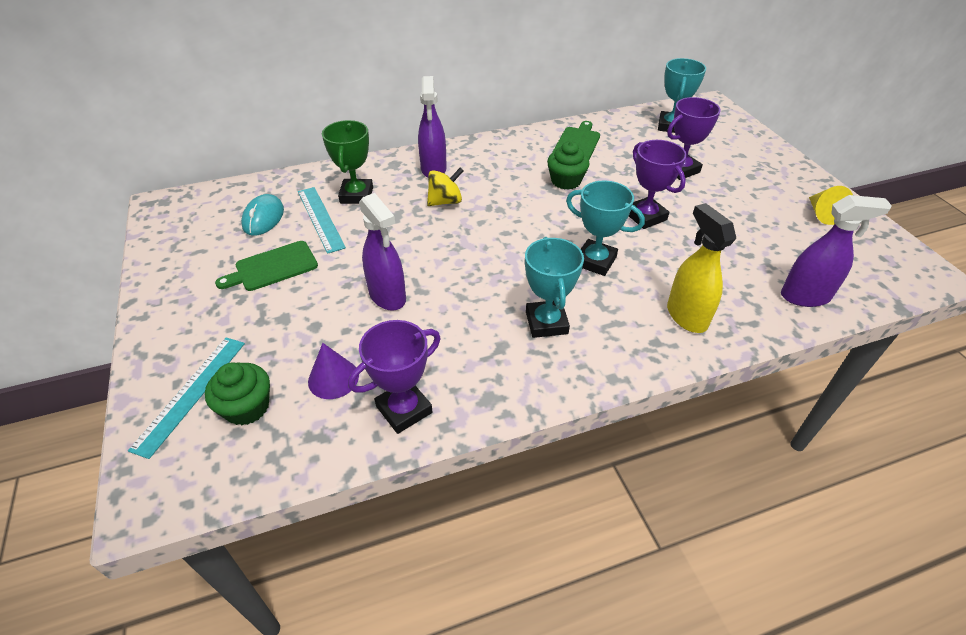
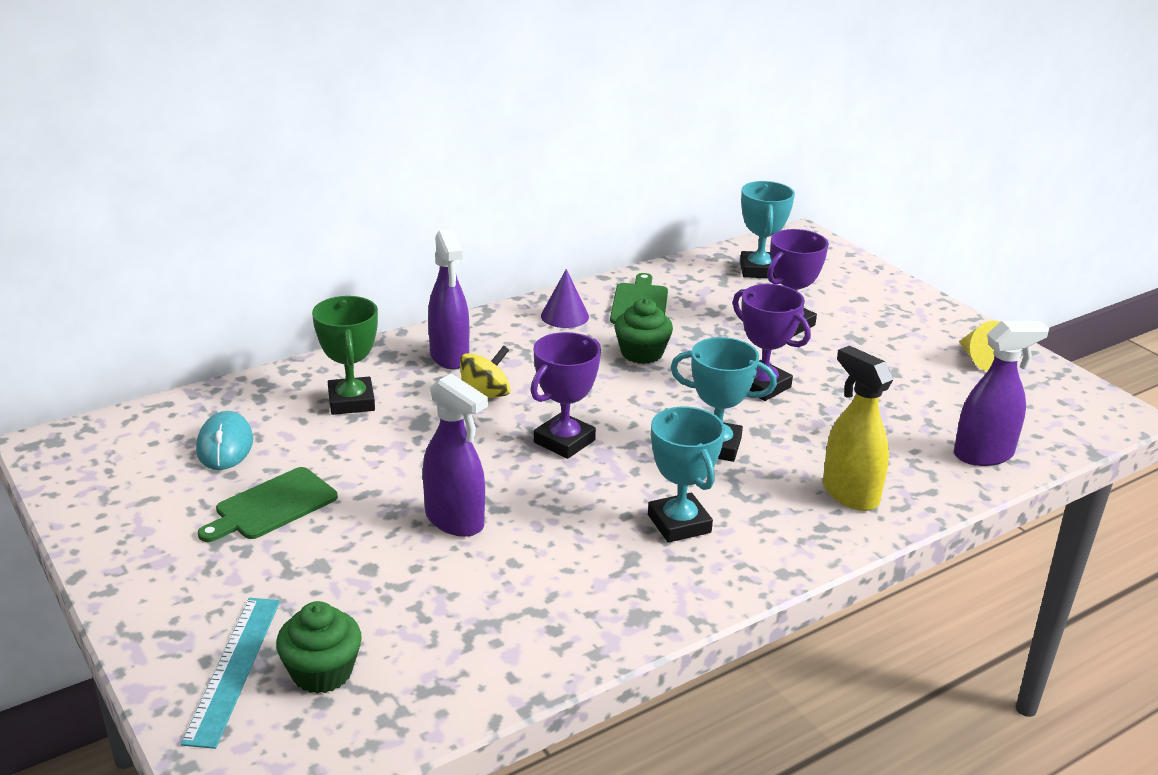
camera: 15 degrees left, 15 degrees down
(320, 218) = (311, 437): turquoise ruler -> none
(333, 378) = (425, 623): purple cone -> purple cone (564, 316)
(404, 409) = (535, 643): purple trophy -> purple trophy (564, 441)

